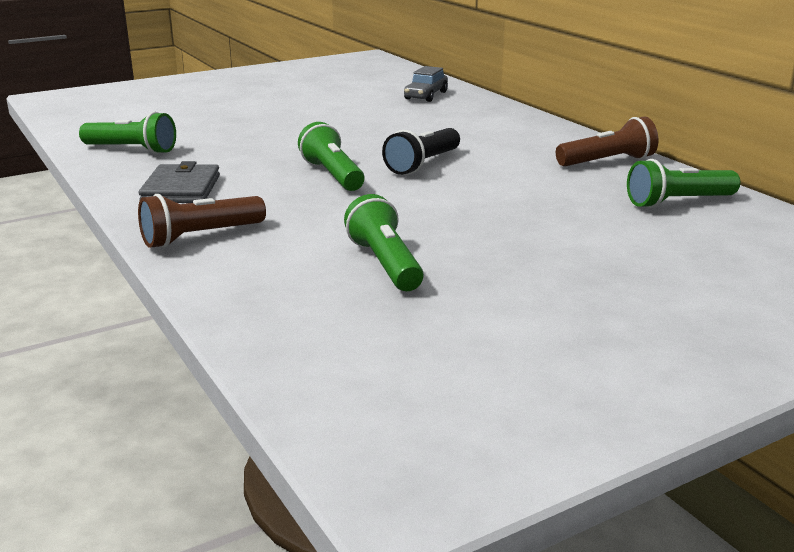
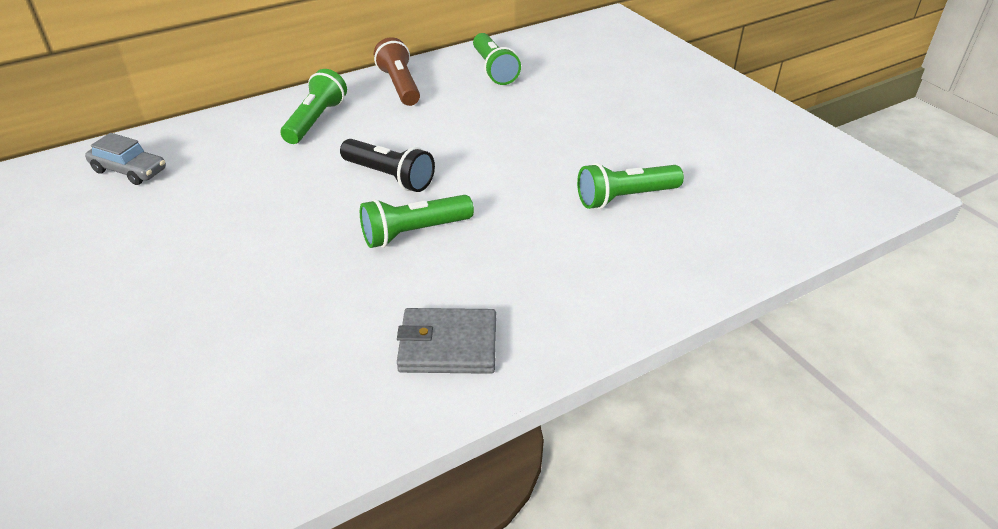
camera: 90 degrees left, 15 degrees up
(132, 150) = (278, 426): green flashlight -> green flashlight (316, 120)
(200, 237) = (585, 309): brown flashlight -> none

